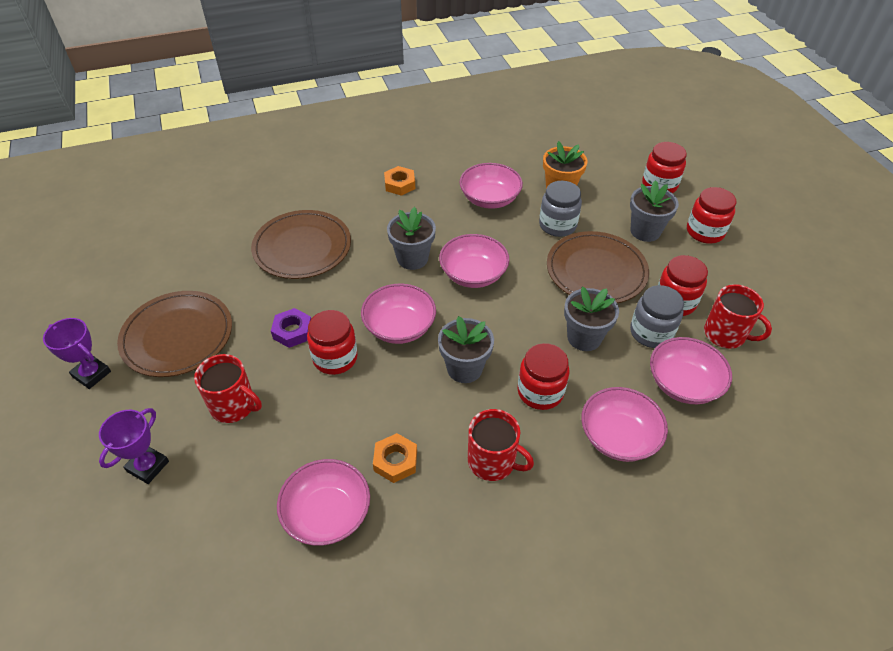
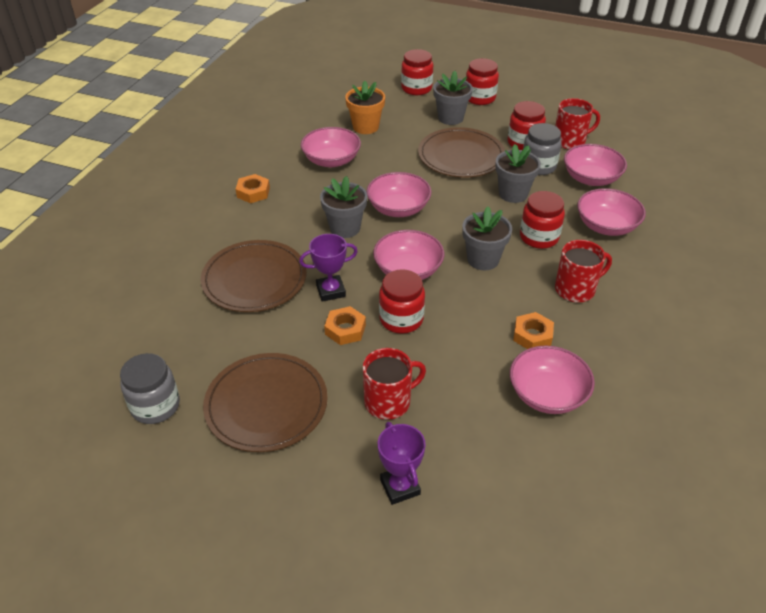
camera: 50 degrees left, 5 degrees down
(91, 374) = (245, 487): purple trophy -> purple trophy (331, 291)
(292, 331) = (345, 329): purple nut -> orange nut
(557, 225) = (398, 147): grey jar -> grey jar (155, 406)

